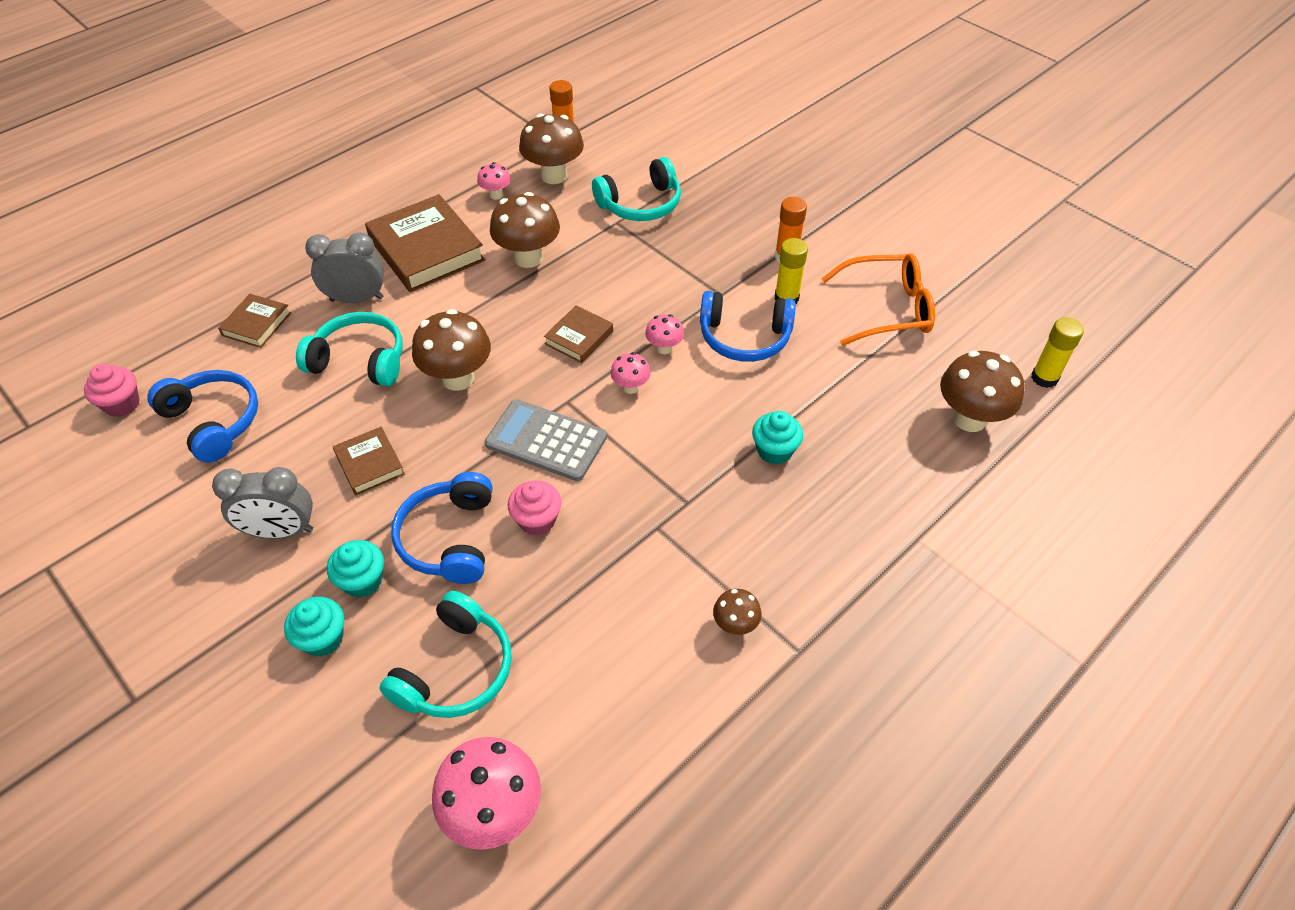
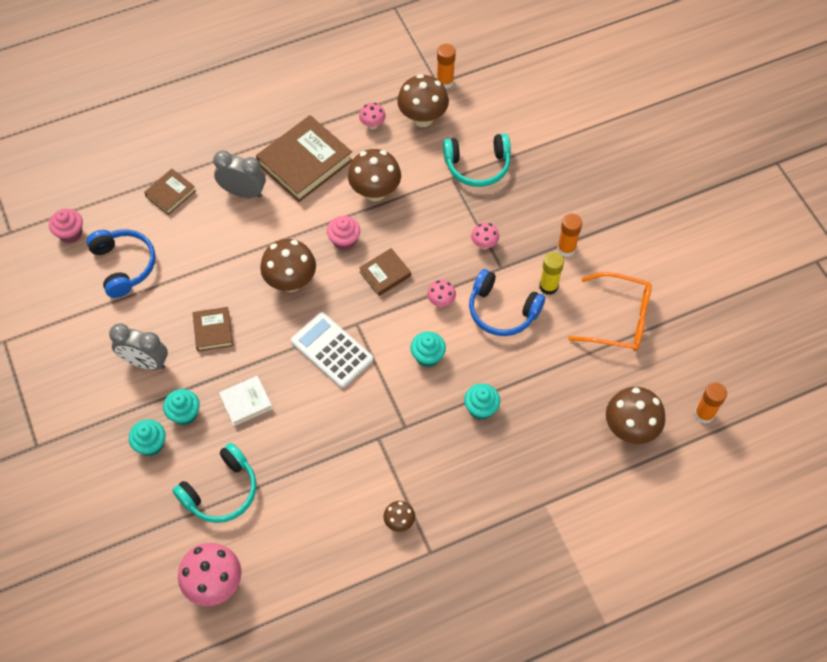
camera: 20 degrees right, 10 degrees up
(360, 360) = (230, 246): turquoise headphones -> none
(426, 250) = (305, 162): brown book -> brown book turned 60 degrees clockwise
(449, 538) = (246, 402): blue headphones -> white book
(537, 520) = (304, 407): pink cupcake -> pink cupcake (344, 240)
(546, 441) = (332, 350): grey calculator -> white calculator
(630, 387) = (404, 326): pink mushroom -> pink mushroom (484, 244)
(676, 412) = (427, 356): none -> turquoise cupcake
(1044, 378) = (704, 414): yellow glue stick -> orange glue stick

